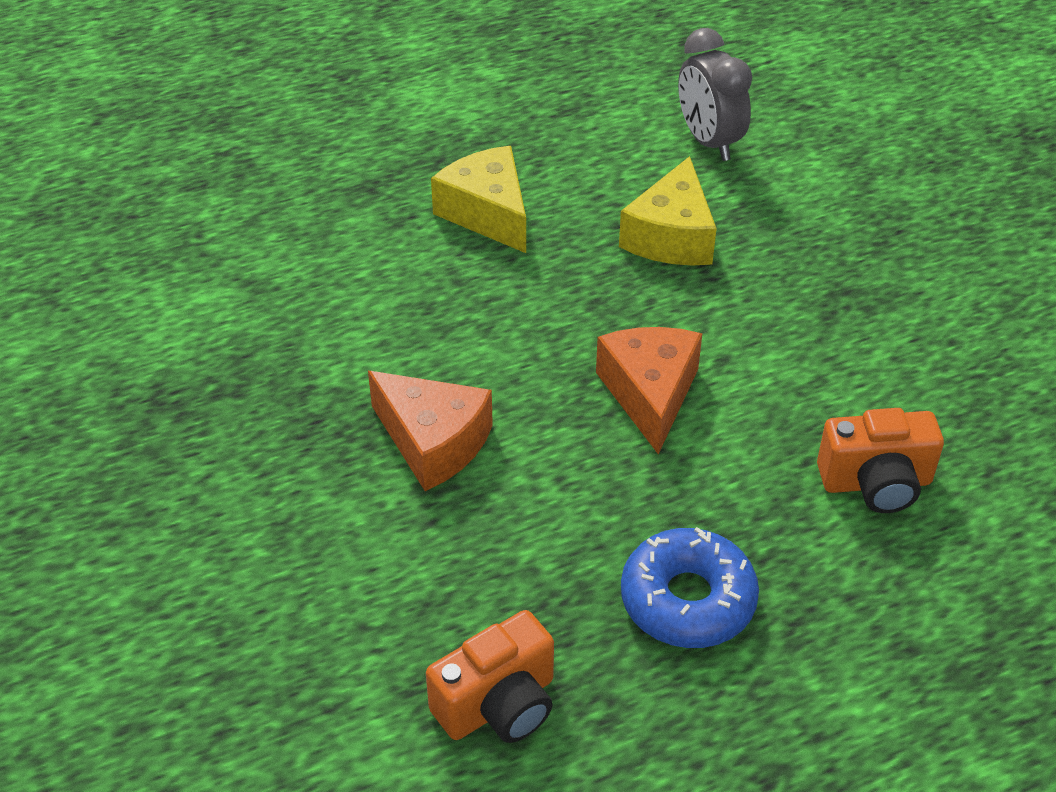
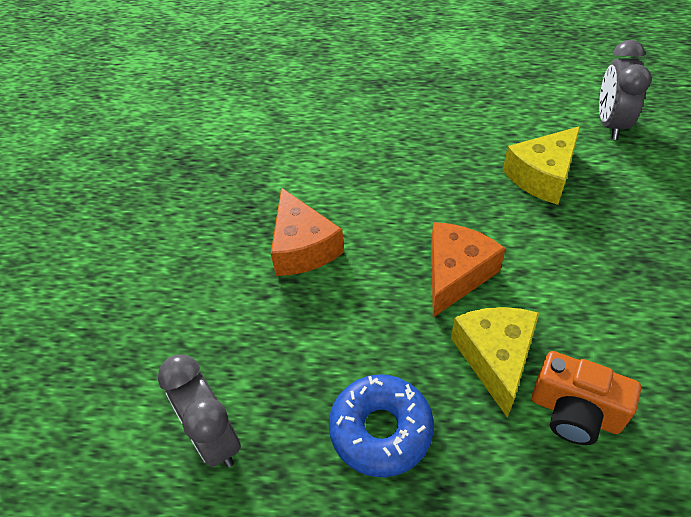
camera: 35 degrees right, 5 degrees up
(487, 213) = (435, 121): yellow cheese -> yellow cheese (495, 358)
(498, 705) = (214, 437): orange camera -> grey clock

